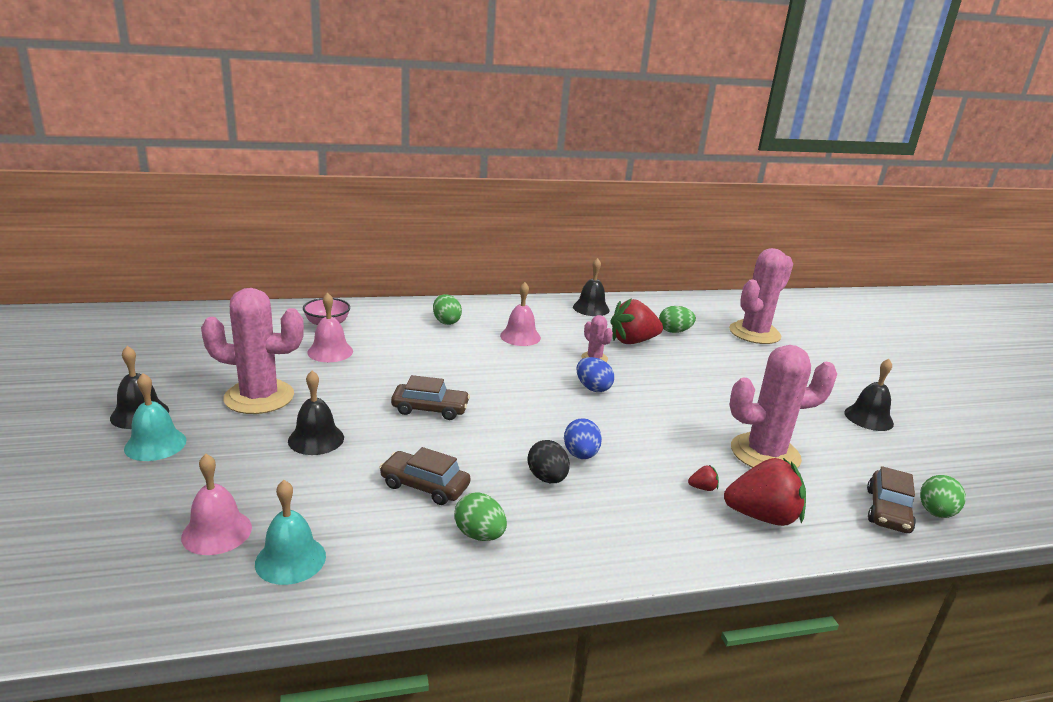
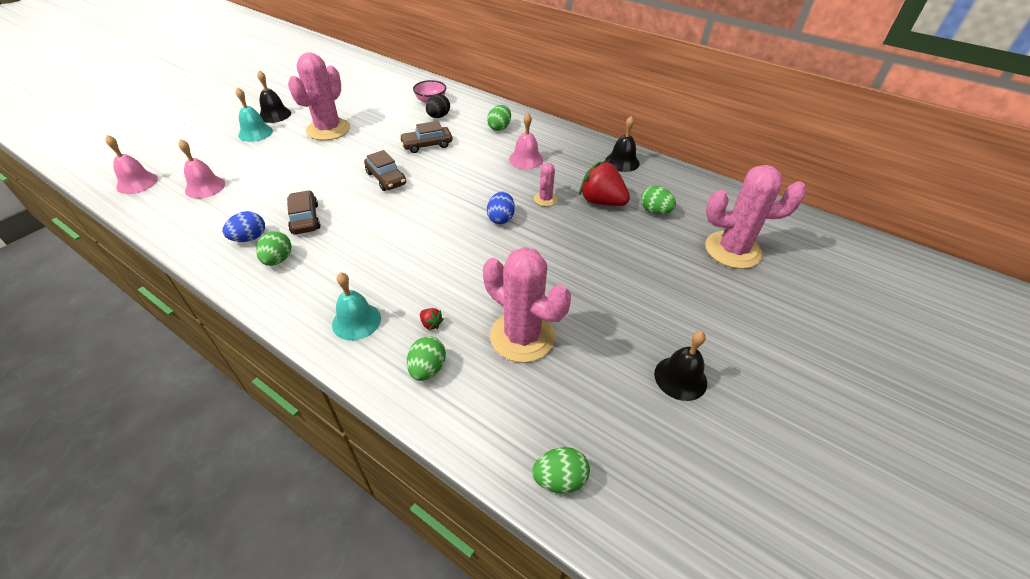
camera: 50 degrees right, 20 degrees up
(259, 397) = (328, 129): pink cactus -> pink cactus turned 60 degrees clockwise
(290, 559) = (202, 217): turquoise bell -> turquoise bell (356, 321)
(316, 439) = (310, 165): black bell -> none
(330, 351) = (403, 119): pink bell -> pink bell (137, 183)
(547, 478) = (363, 254): black egg -> black egg (438, 116)
(580, 455) = (406, 254): blue egg -> blue egg (249, 238)
(762, 516) = (427, 369): red strawberry -> green egg
(887, 511) = (523, 442): brown car -> brown car (427, 145)

